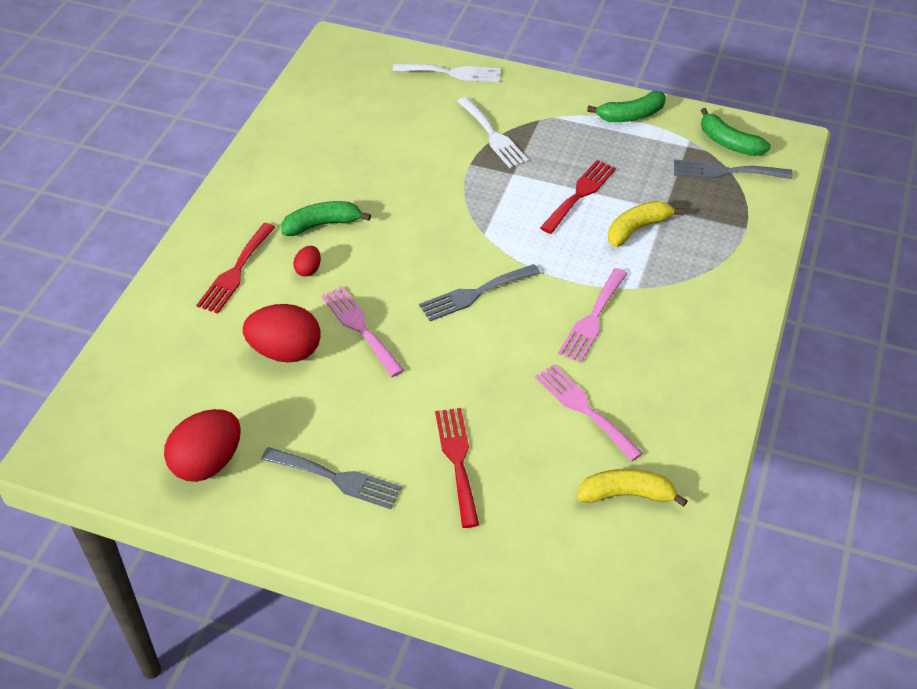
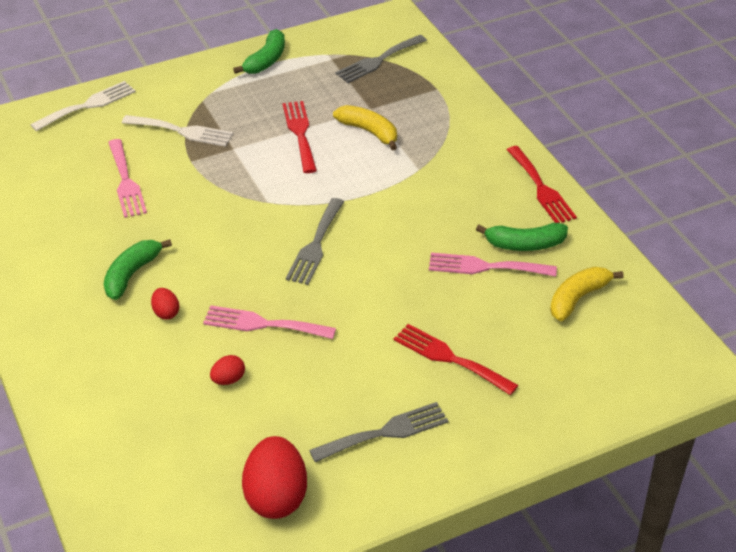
camera: 45 degrees left, 5 degrees down
(236, 272) = (106, 354): red fork -> red fork (541, 188)
(285, 351) = (228, 379): red egg -> red egg, size x0.47
(593, 319) = (416, 208): pink fork -> pink fork (126, 182)
(637, 229) = (369, 132): yellow banana -> yellow banana turned 120 degrees clockwise
(729, 143) = (356, 41): green banana -> green banana (524, 244)

